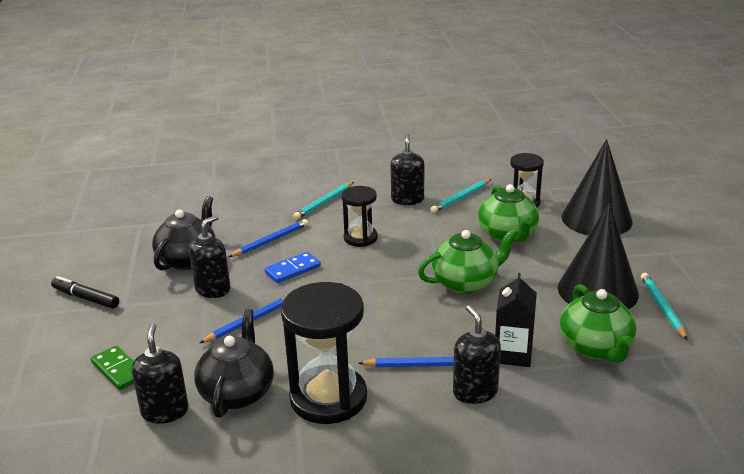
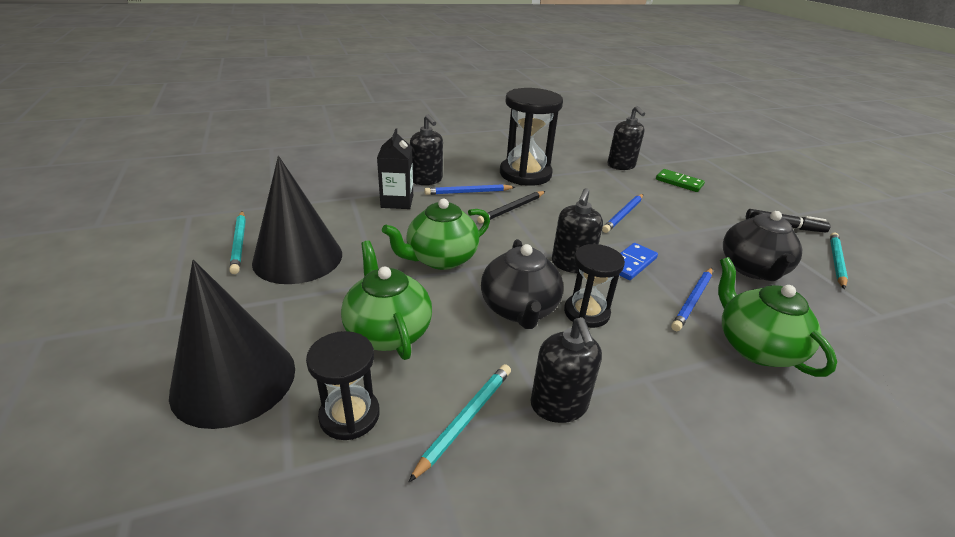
camera: 165 degrees right, 5 degrees up
(213, 289) = (686, 239): black soap dispenser -> black soap dispenser (571, 264)
(237, 393) = (586, 174): black teapot -> black teapot (519, 309)
(324, 202) = (689, 383): turquoise pencil -> turquoise pencil (836, 261)
(375, 336) = (512, 209): none -> black pencil
(595, 348) = (326, 208): green teapot -> green teapot (755, 347)

